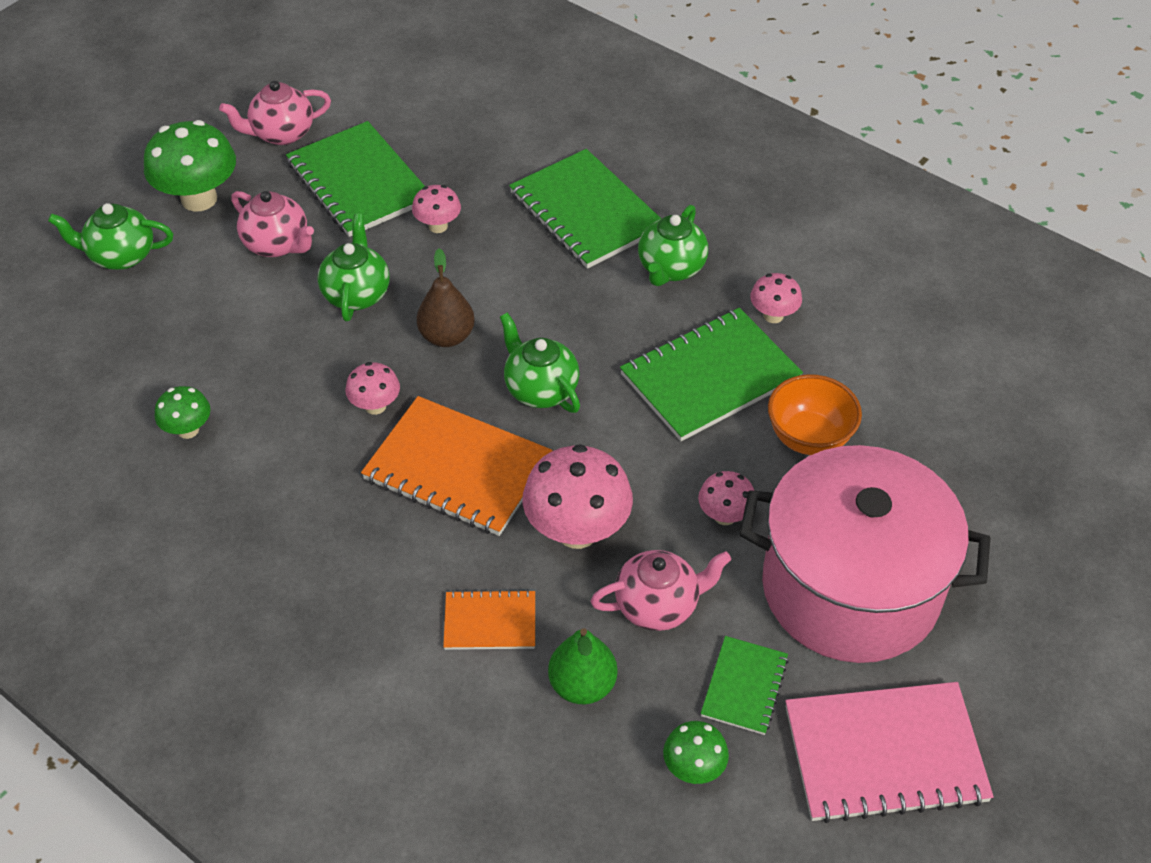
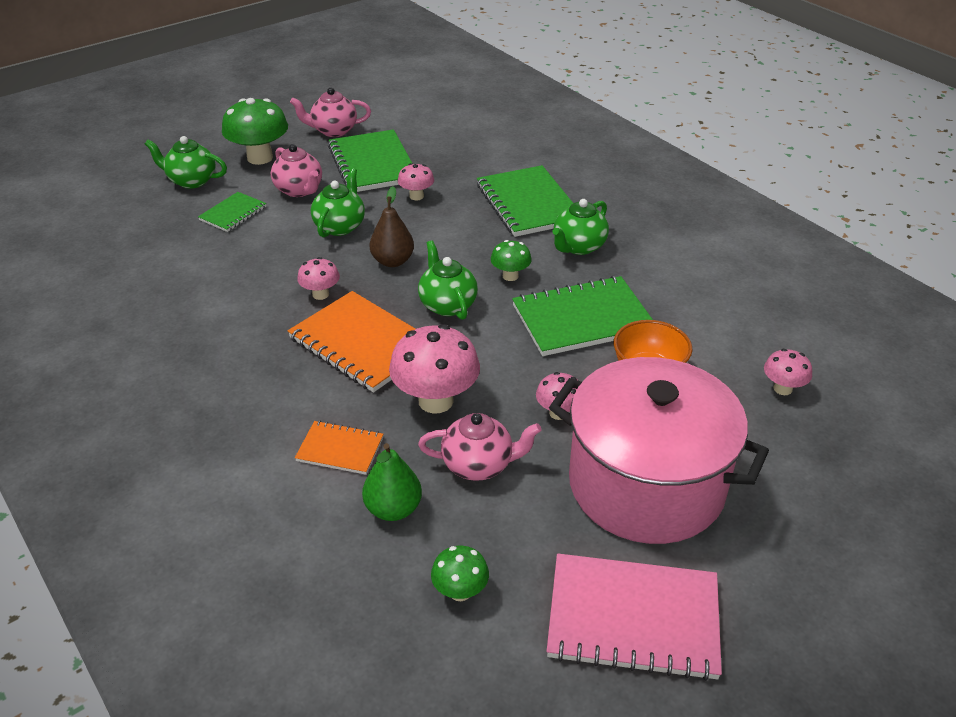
camera: 15 degrees right, 10 degrees down
(188, 430) = (182, 286): green mushroom -> green mushroom (510, 276)
(744, 687) = (527, 539): green notebook -> green notebook (233, 213)
(773, 315) = (648, 288): pink mushroom -> pink mushroom (782, 389)

